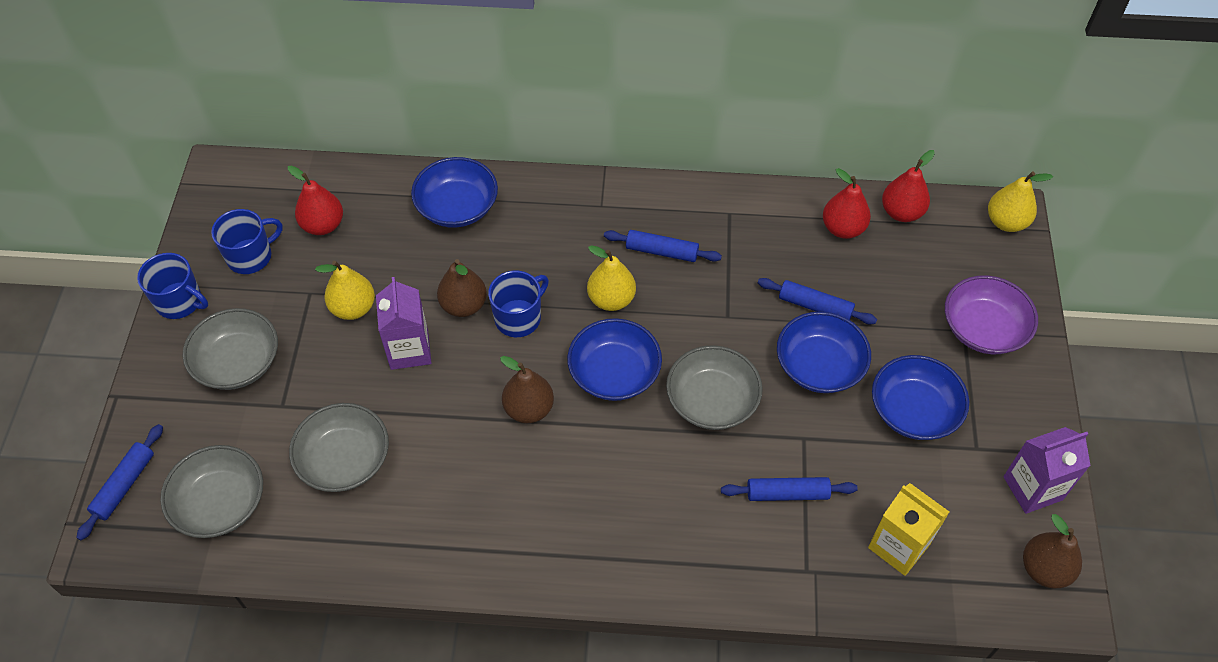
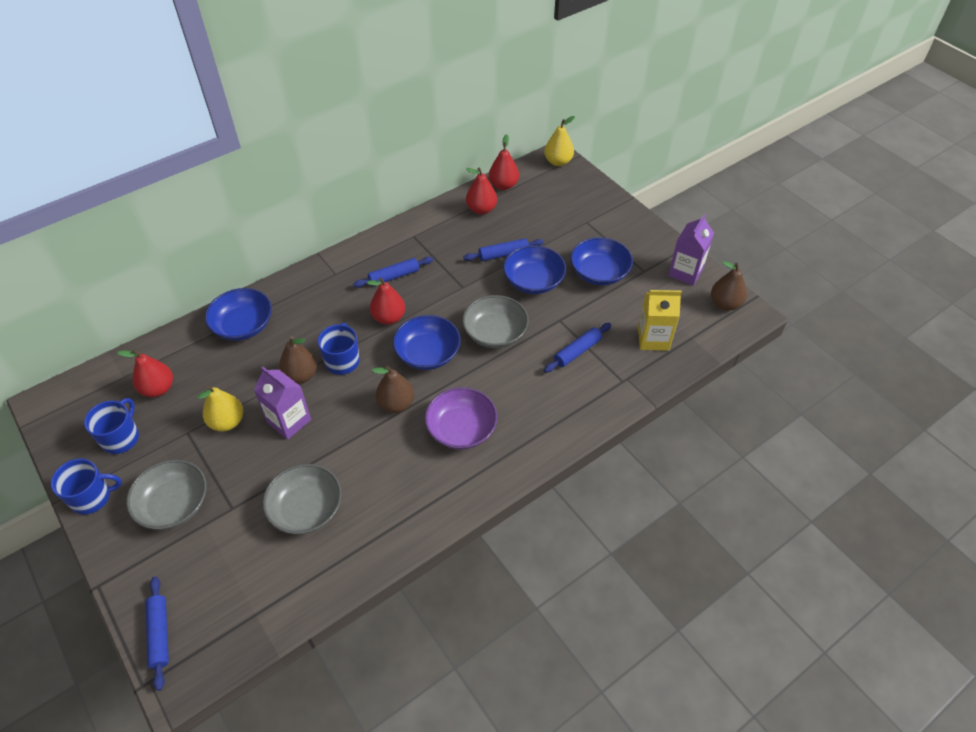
camera: 40 degrees left, 5 degrees down
(220, 503) = (244, 593): grey bowl -> none
(611, 299) = (389, 318): yellow pear -> red pear
(983, 329) = (594, 215): purple bowl -> purple bowl (461, 429)

